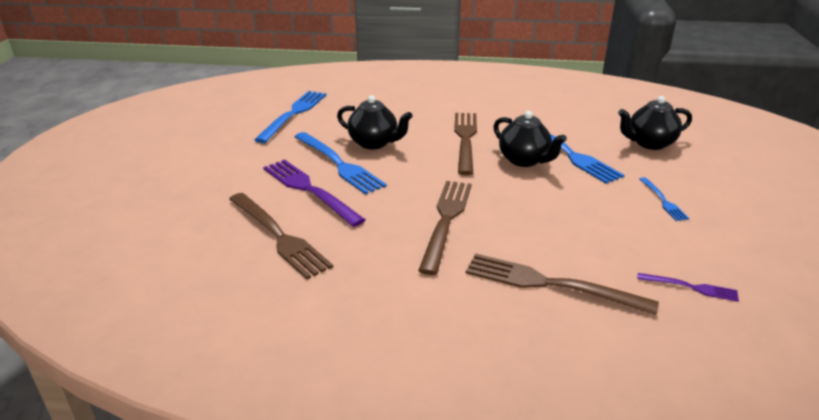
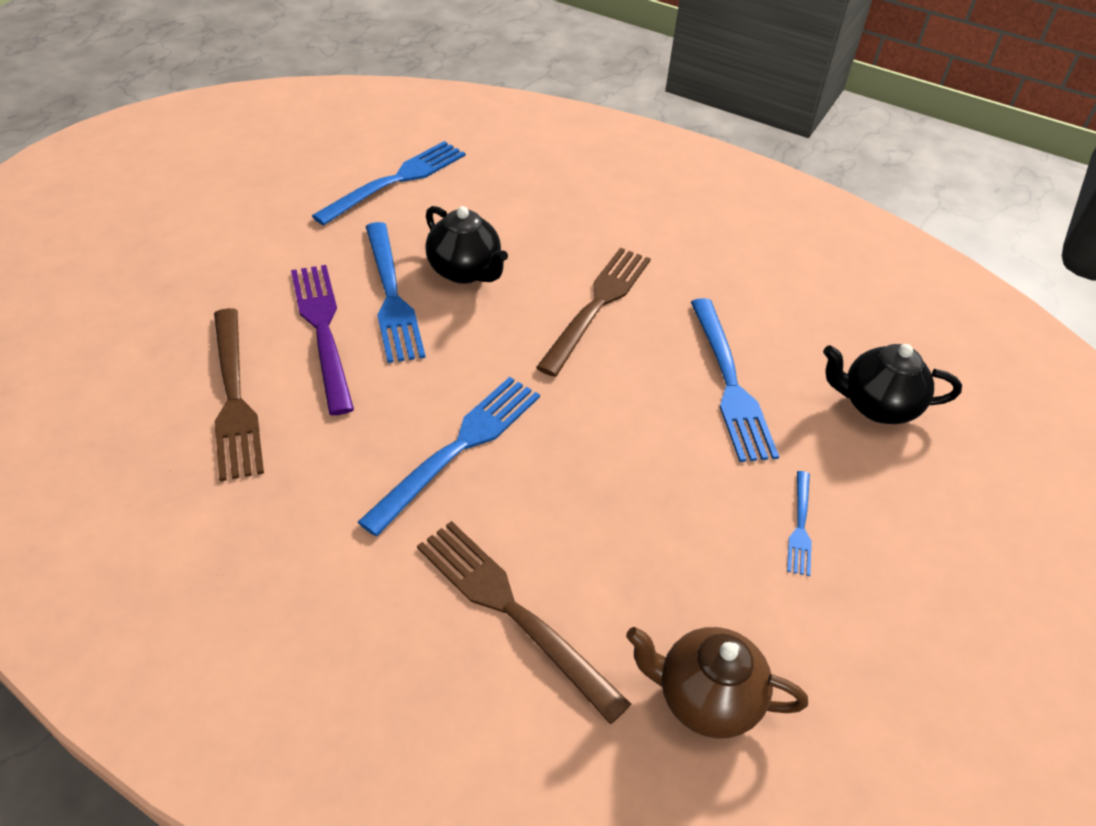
camera: 20 degrees right, 15 degrees up
(446, 220) = (460, 446): brown fork -> blue fork
(524, 160) = (652, 375): black teapot -> none
(692, 287) = (705, 698): purple fork -> brown teapot

